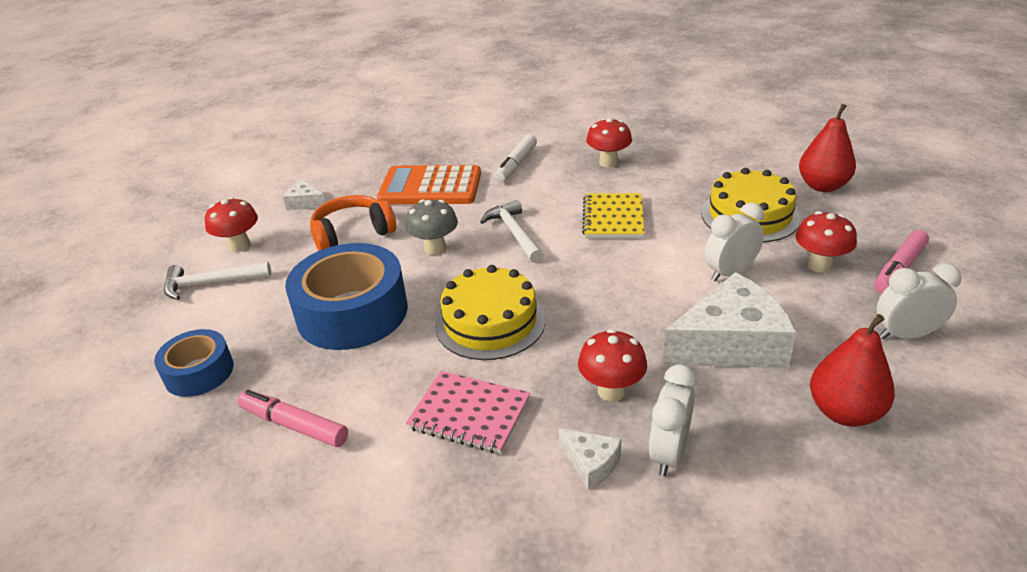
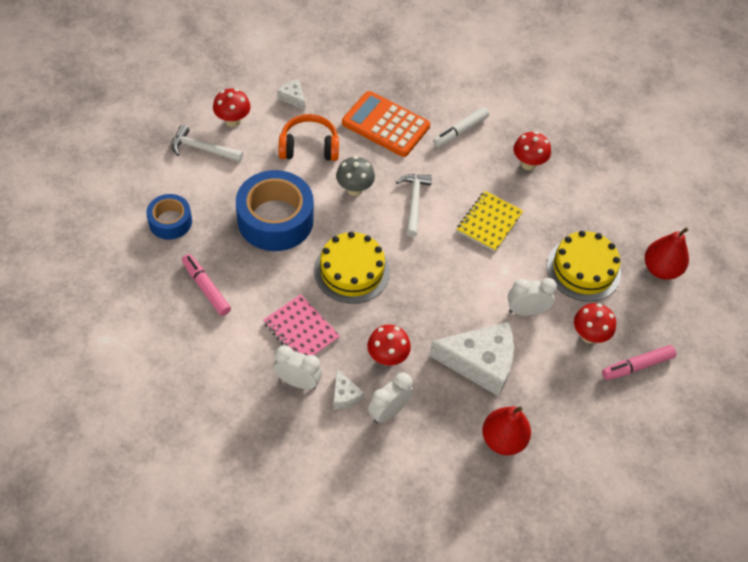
camera: 20 degrees right, 20 degrees up
(905, 335) = (589, 413): white clock -> white clock (298, 382)

